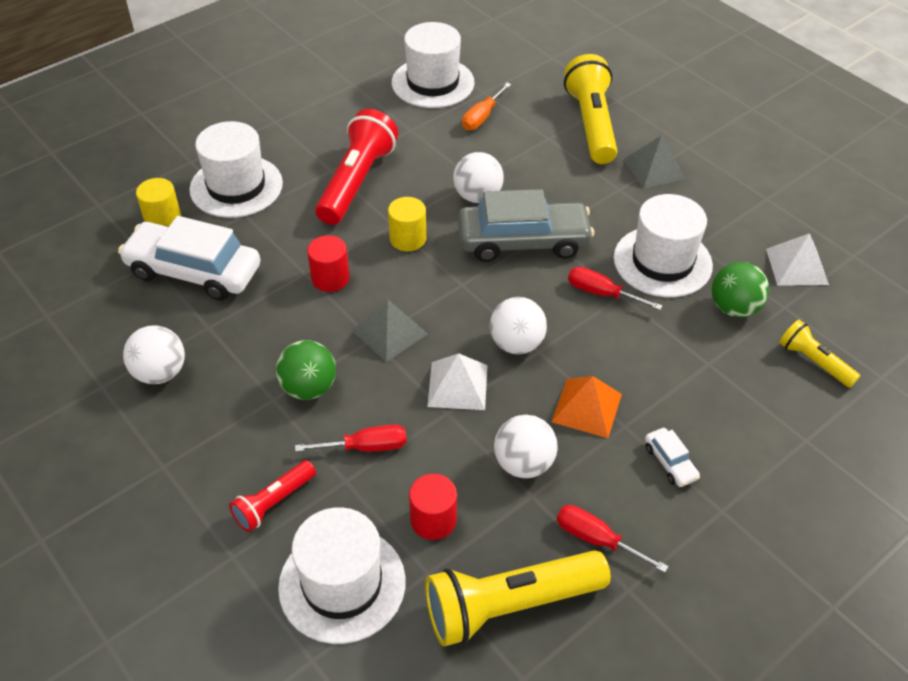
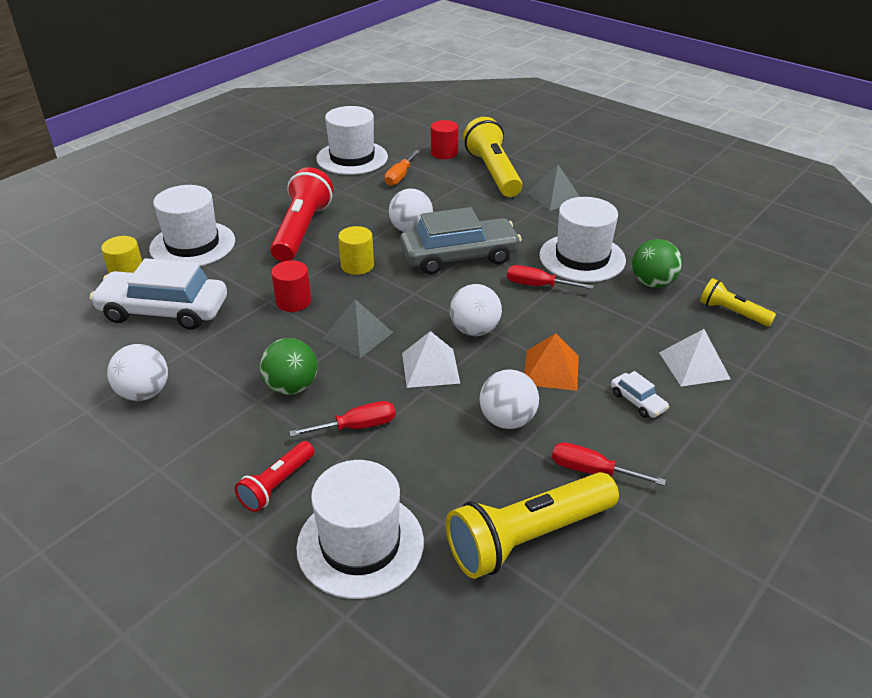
camera: 10 degrees left, 10 degrees down
(433, 520) = (436, 477): red cylinder -> red cylinder (444, 153)
(796, 266) = (693, 249): white pyramid -> white pyramid (694, 365)

